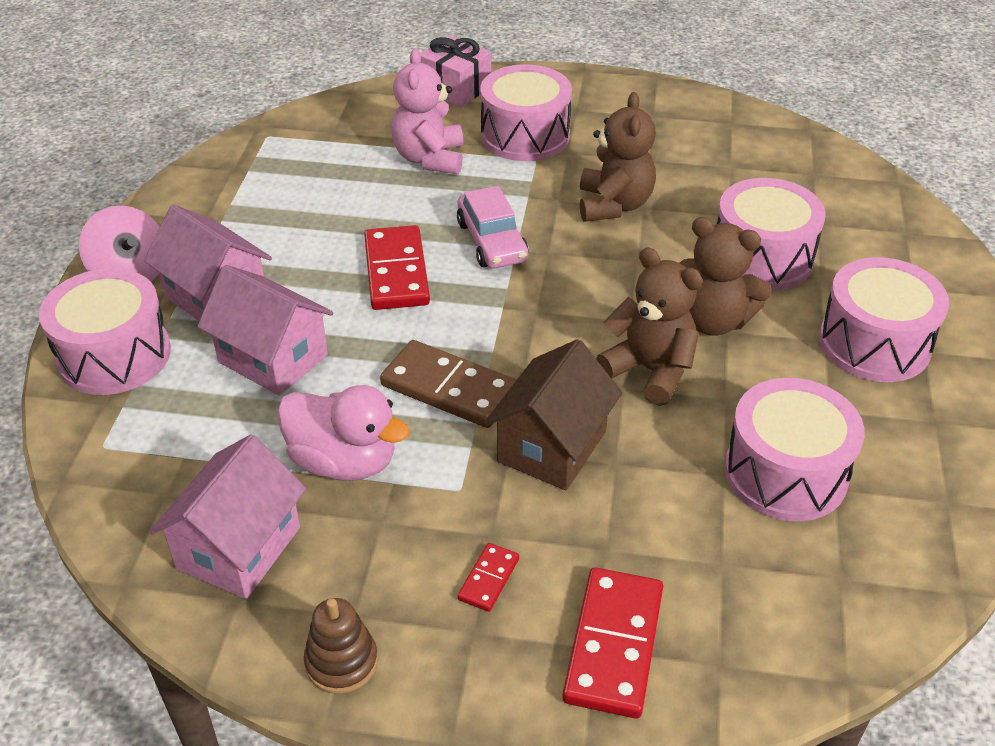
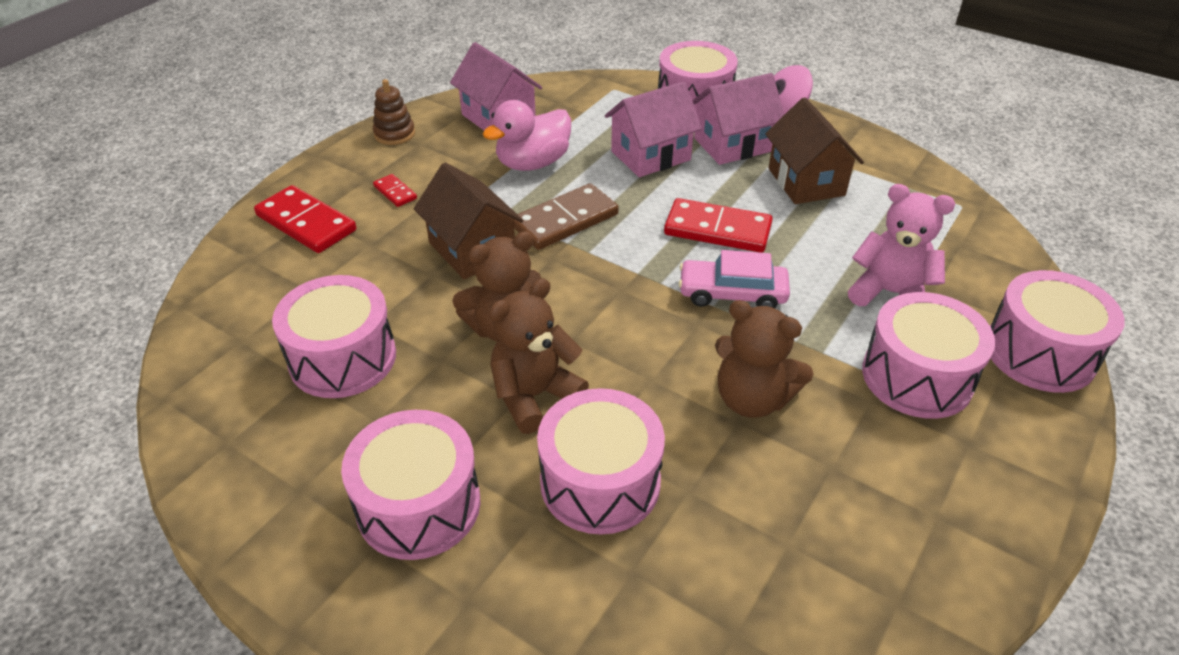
camera: 115 degrees right, 0 degrees up
(272, 231) = (806, 182): none -> brown house
(455, 88) = (1039, 353): pink gift -> pink drum

